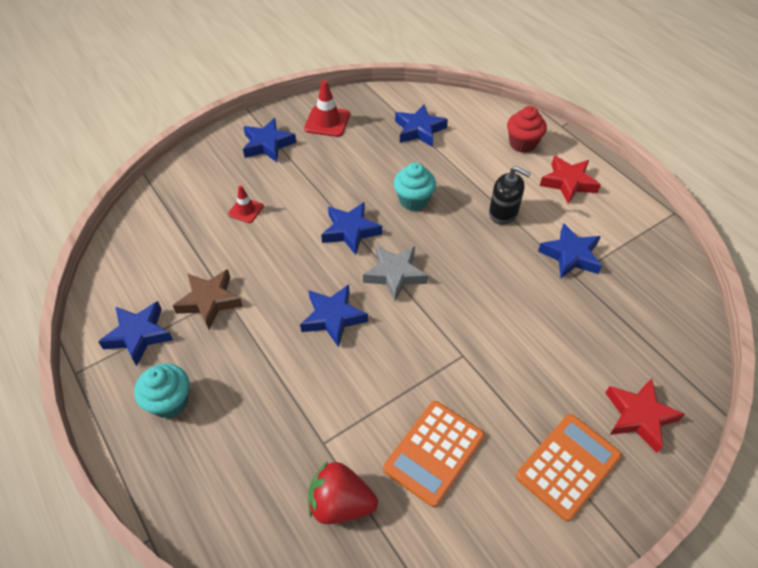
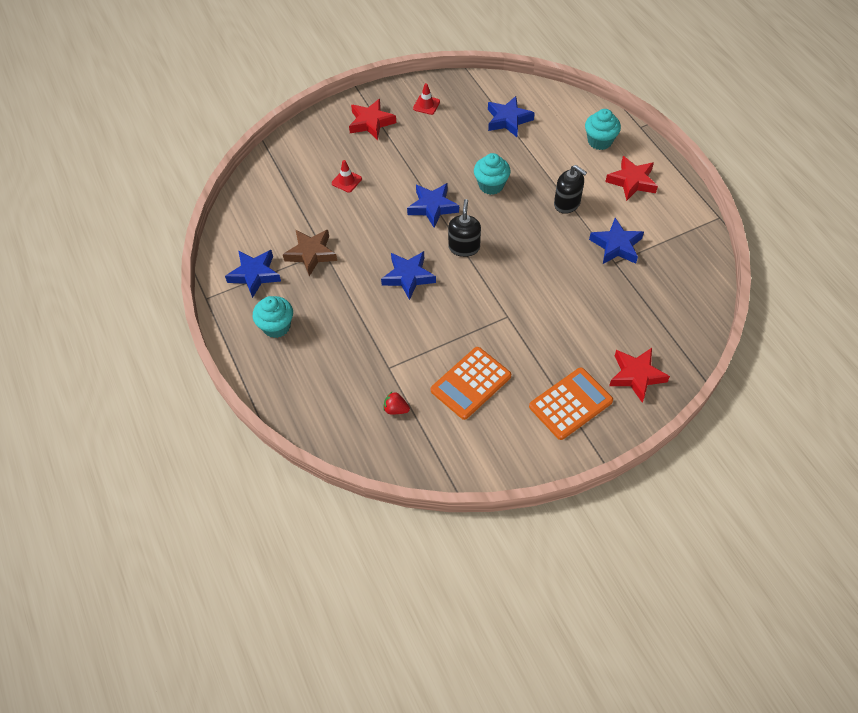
camera: 10 degrees right, 5 degrees up
(267, 144) = (371, 122): blue star -> red star
(327, 122) = (426, 105): red traffic cone -> red traffic cone, size x0.62
(340, 503) = (396, 409): red strawberry -> red strawberry, size x0.53
(395, 274) = (464, 247): grey star -> black soap dispenser
(522, 144) = (599, 141): red cupcake -> turquoise cupcake

